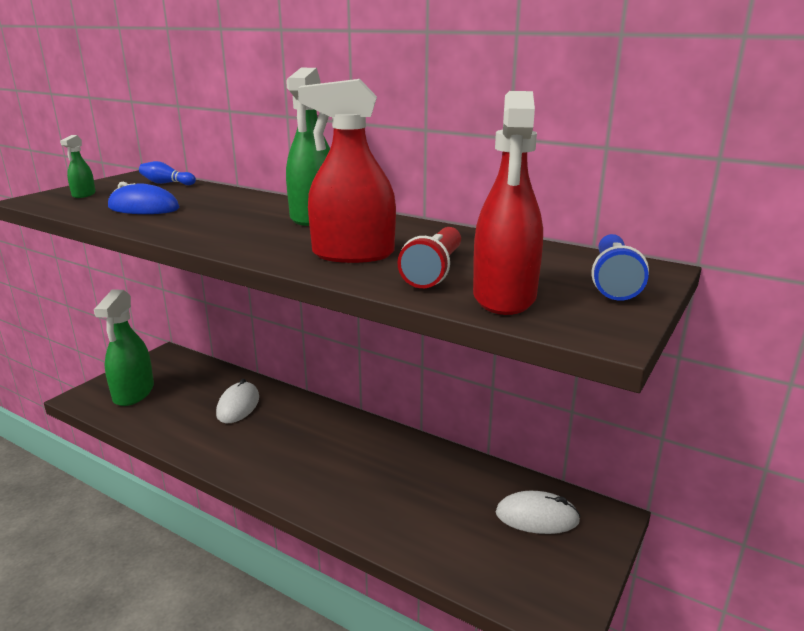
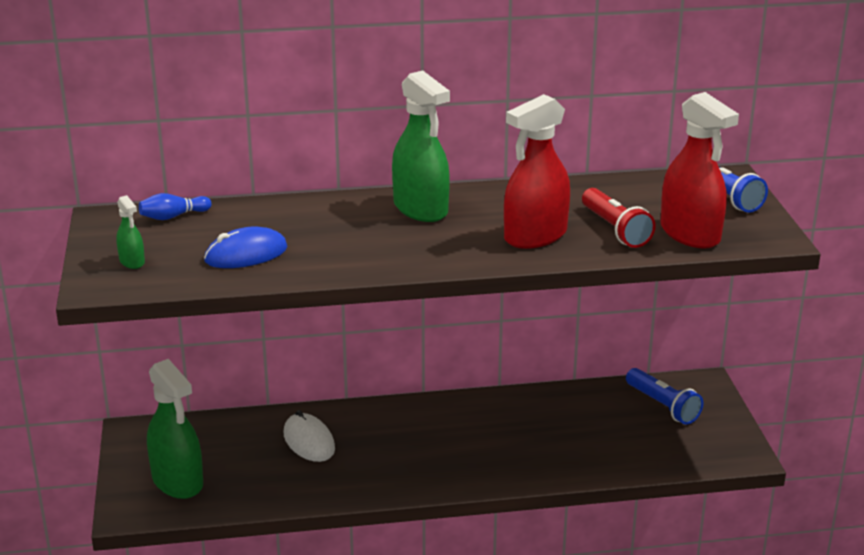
camera: 40 degrees left, 5 degrees up
(537, 517) = (663, 406): white mouse -> blue flashlight

